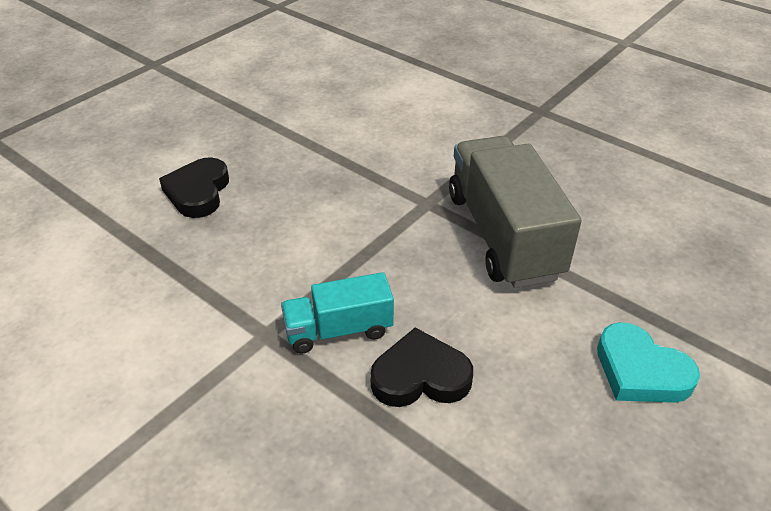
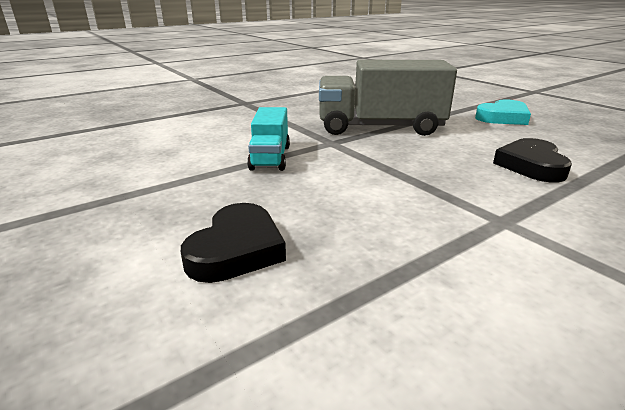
camera: 75 degrees left, 15 degrees down
(198, 192) = (236, 249): black heart -> black heart turned 90 degrees counterclockwise
(338, 330) = (489, 187): turquoise truck -> turquoise truck (270, 157)

